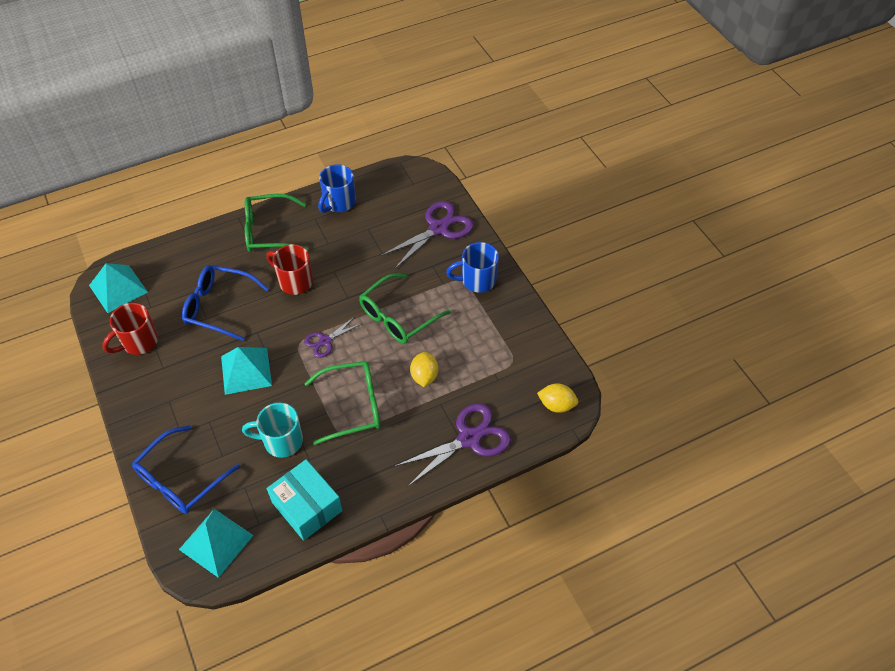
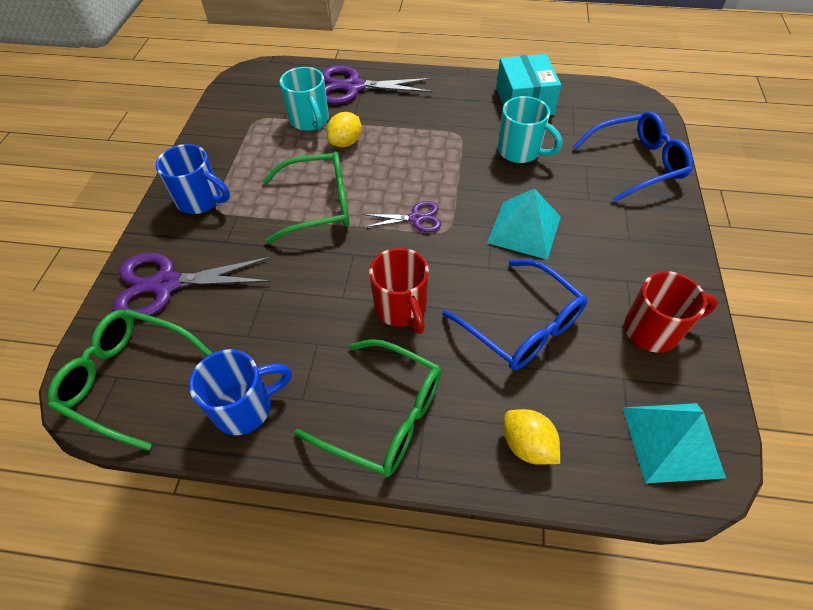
camera: 145 degrees left, 0 degrees up
(216, 542) = (616, 109): turquoise pyramid -> none
(353, 406) = (432, 149): green glasses -> green glasses (129, 379)
(470, 382) = (310, 121): none -> turquoise mug
(556, 405) = (262, 78): yellow lemon -> yellow lemon (527, 445)

